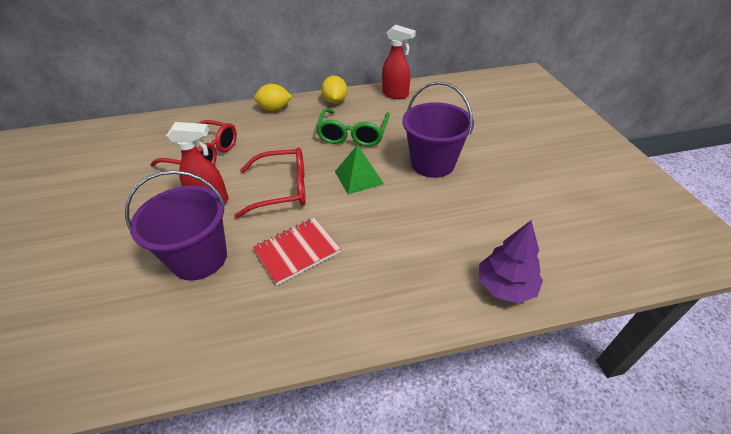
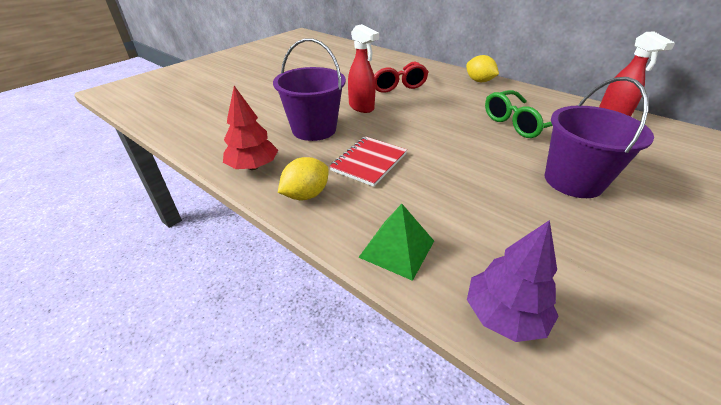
camera: 50 degrees right, 5 degrees down
(200, 345) = (253, 166): none -> red tree
(282, 189) = (413, 125): red glasses -> none
(297, 251) = (369, 162): red notebook -> red notebook turned 75 degrees counterclockwise
(335, 101) = (539, 97): yellow lemon -> yellow lemon (306, 195)
(359, 177) = (482, 150): green pyramid -> green pyramid (397, 249)

